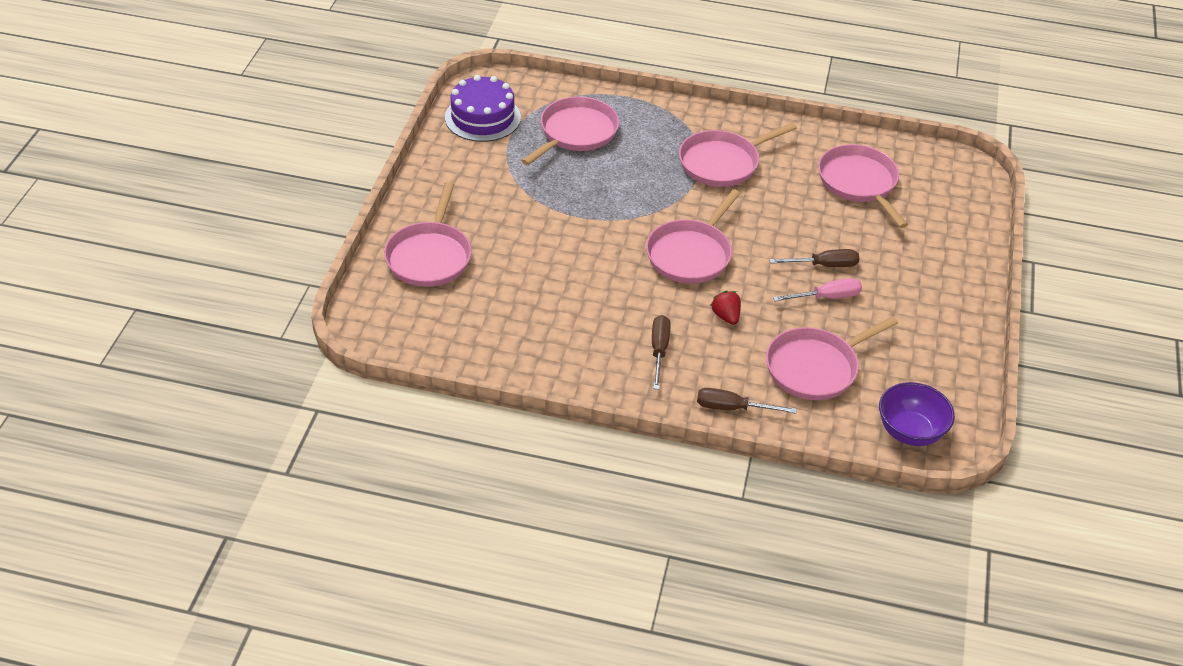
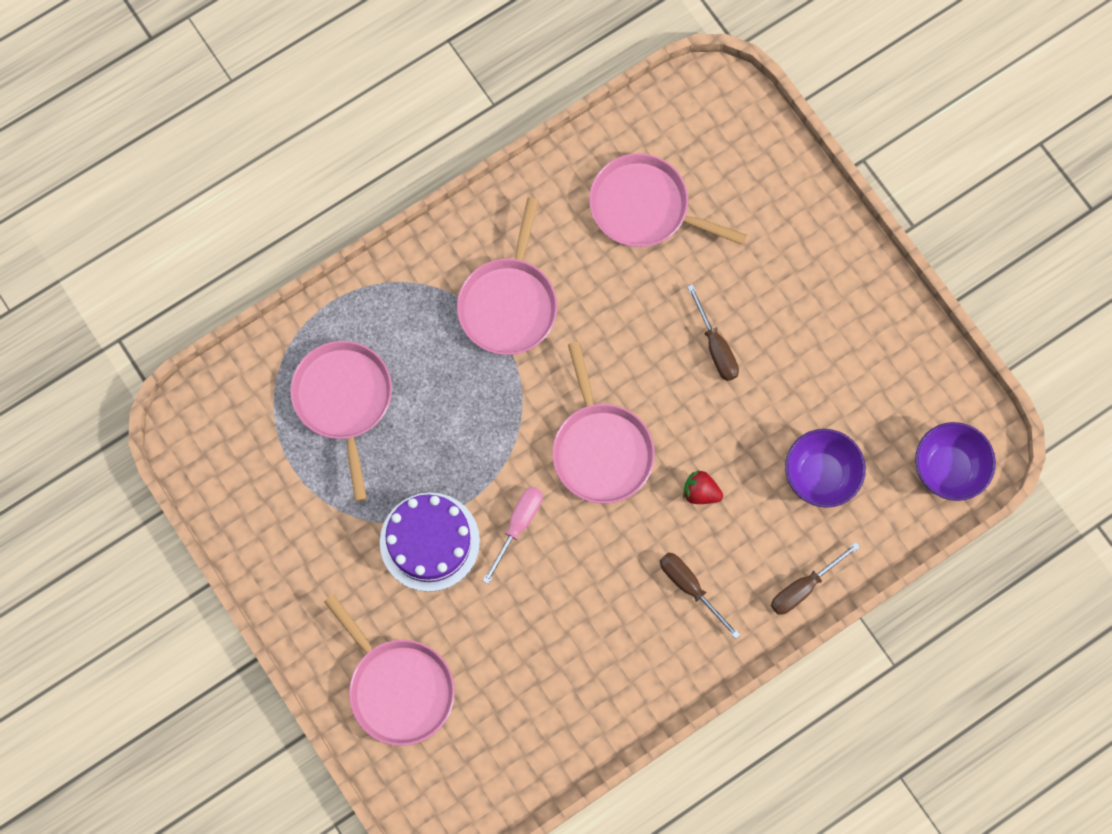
camera: 45 degrees left, 30 degrees up
(482, 117) = (239, 470): purple cake -> purple cake (429, 541)
(815, 368) = (820, 475): pink pan -> purple bowl
(824, 265) = (715, 346): brown screwdriver -> brown screwdriver turned 120 degrees clockwise
(827, 297) = (753, 383): pink screwdriver -> pink screwdriver (518, 525)

